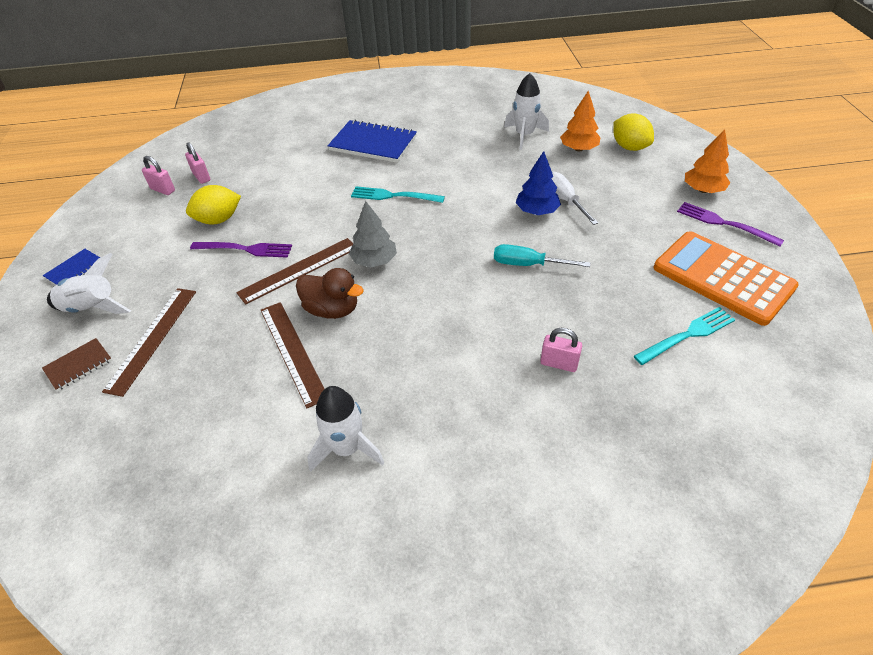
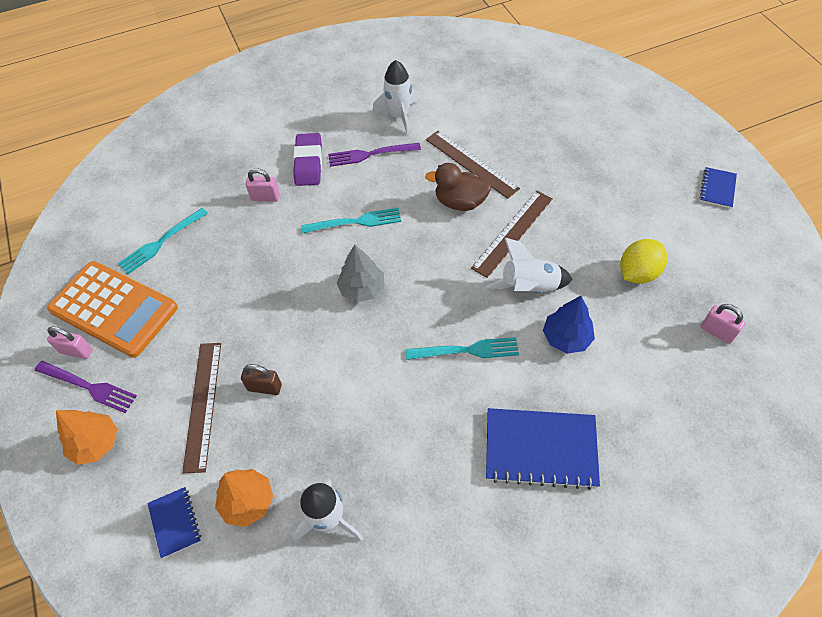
camera: 165 degrees right, 10 degrees up
(78, 365) = (622, 121): brown notebook -> none
(92, 308) = (661, 161): white rocket -> white rocket (529, 287)
(152, 338) = (587, 150): brown ruler -> brown ruler (203, 404)
(163, 190) = (741, 301): pink padlock -> pink padlock (76, 351)
(246, 249) = (580, 244): purple fork -> purple fork (370, 154)
(374, 261) = (447, 257): grey tree -> grey tree (362, 289)
(454, 312) = (356, 222): none -> turquoise fork
(496, 400) = (308, 163): none -> purple eraser
(528, 264) = (298, 285): turquoise screwdriver -> none
(536, 211) = (296, 361): blue tree -> blue tree (566, 338)
(565, 200) = (264, 387): white screwdriver -> brown padlock
(629, 147) = (175, 522): yellow lemon -> blue notebook

